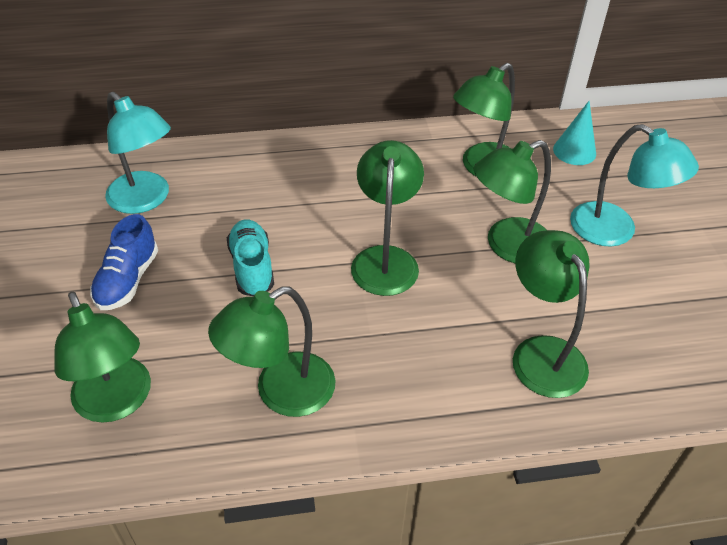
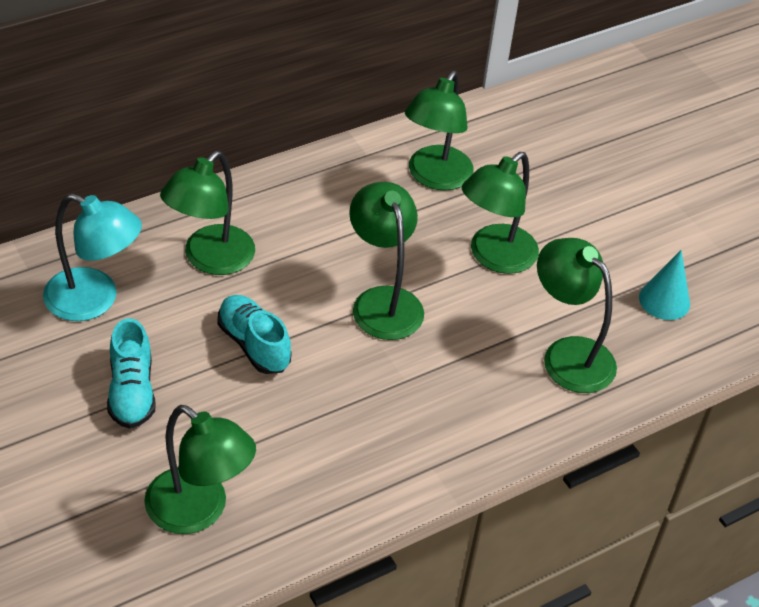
camera: 25 degrees left, 0 degrees up
(128, 280) = (131, 391): blue shoe -> turquoise shoe
(281, 393) = (350, 457): green lamp -> green lamp (210, 259)
(574, 151) = (518, 136): turquoise cone -> turquoise cone (664, 300)
(615, 231) = (589, 216): turquoise lamp -> none

